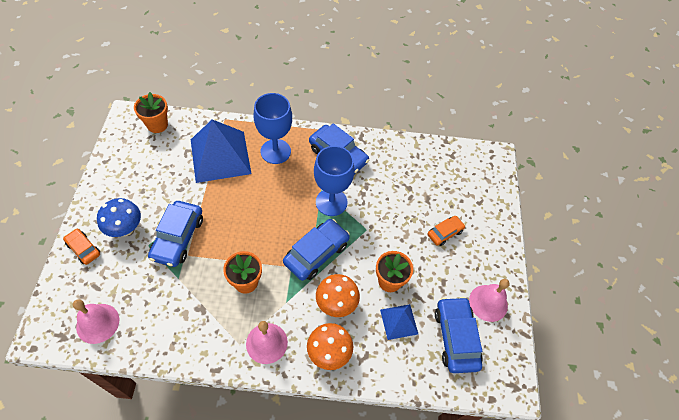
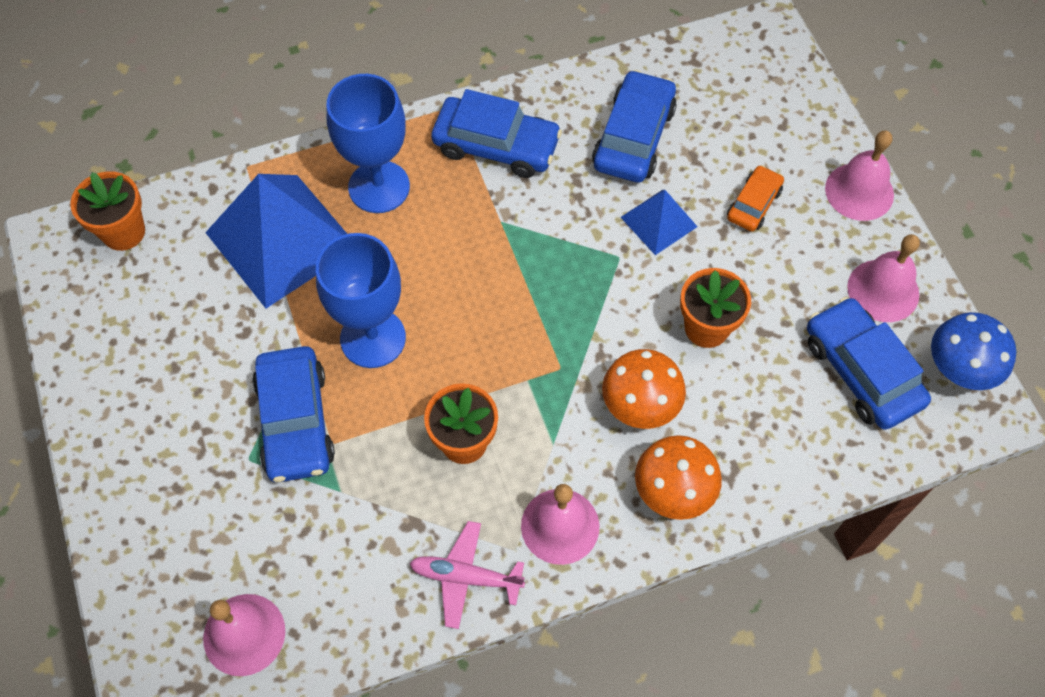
camera: 20 degrees left, 5 degrees up
(83, 249) = (132, 520): orange car -> none
(125, 229) = (188, 450): blue mushroom -> blue mushroom (957, 371)
(209, 346) = (466, 577): none -> pink plane
(316, 253) = (557, 337): blue car -> blue car (633, 137)
(331, 202) = (532, 236): blue goblet -> blue goblet (373, 338)
(399, 321) = (757, 388): blue pyramid -> blue pyramid (659, 222)
(501, 249) = (859, 191): none -> pink bell

